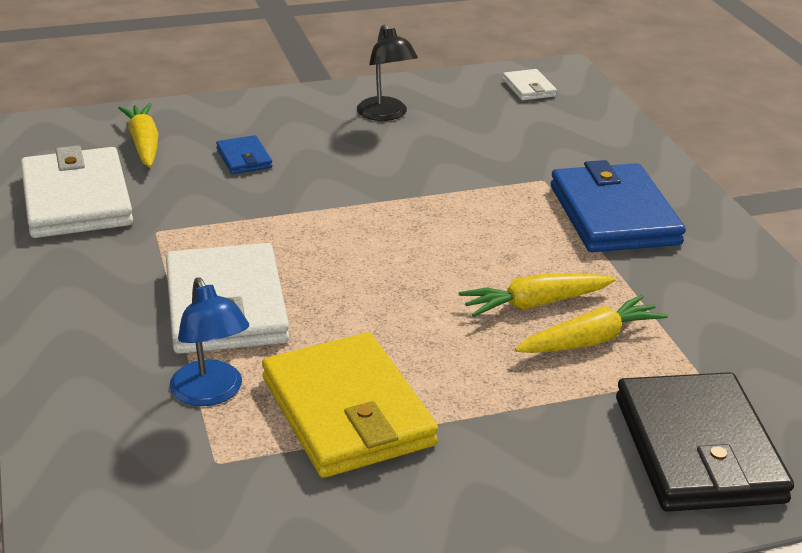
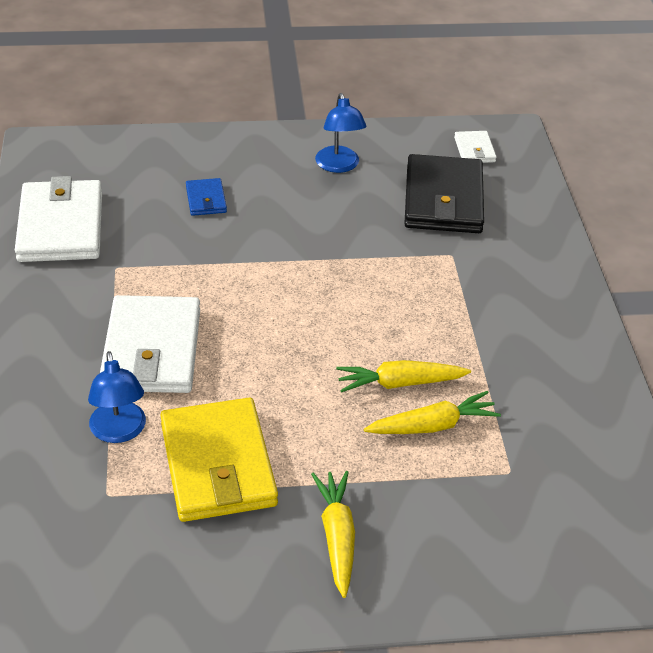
camera: 10 degrees right, 10 degrees up
(144, 144) = (128, 174): yellow carrot -> yellow carrot (337, 537)
(386, 115) = (339, 166): black lamp -> blue lamp
(614, 215) = (499, 300): blue wallet -> none
(698, 449) = (481, 542): black wallet -> black wallet (443, 199)

